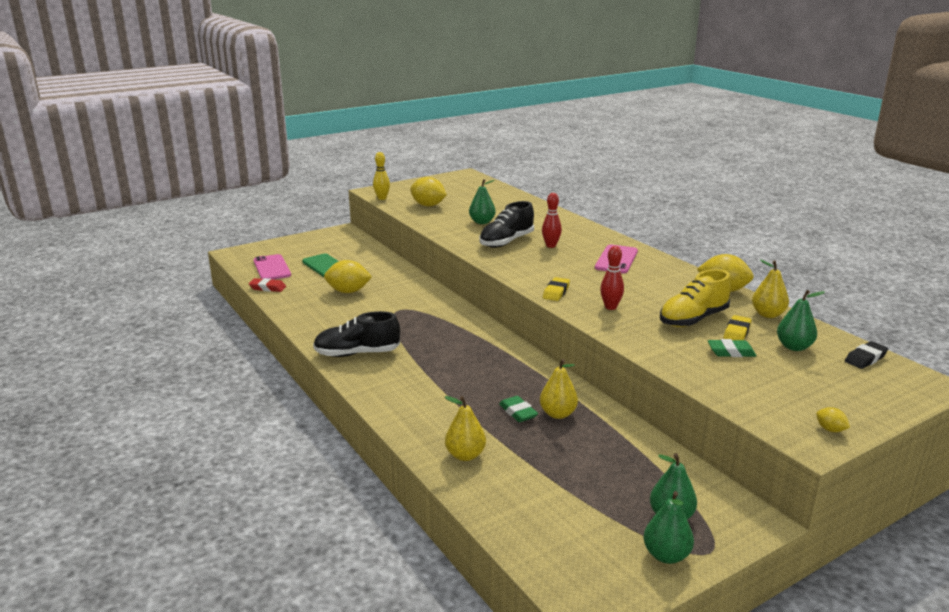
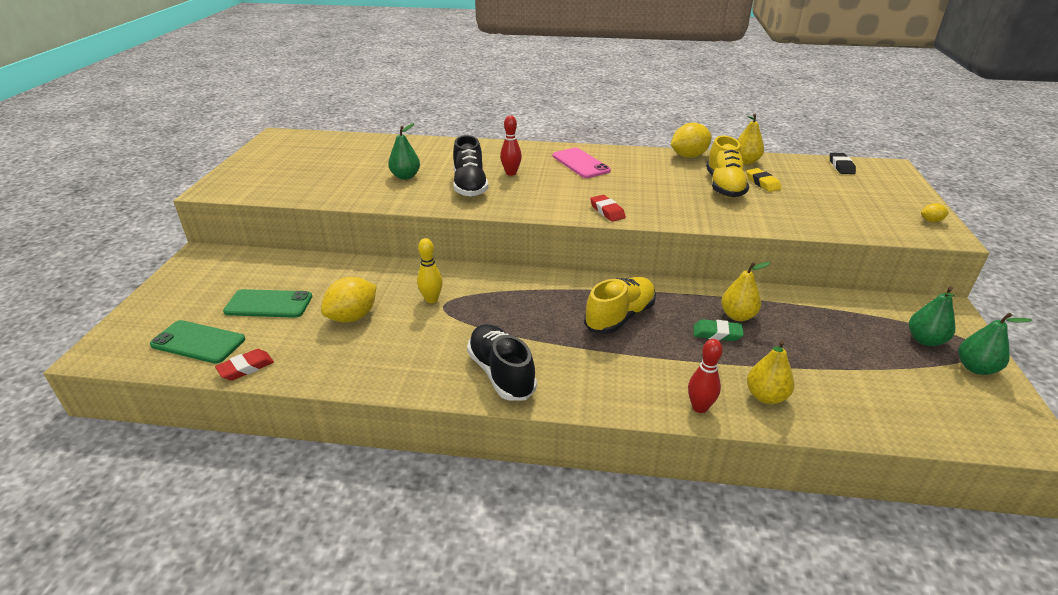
camera: 50 degrees left, 10 degrees up
(272, 268) = (198, 342): pink phone -> green phone
(357, 353) = (501, 373): black shoe -> black shoe turned 120 degrees clockwise
(382, 198) = (242, 194): yellow bowling pin -> yellow bowling pin (431, 299)
(428, 205) = (313, 181): yellow lemon -> none
(479, 369) = (620, 317): none -> yellow shoe
(556, 292) = (607, 211): yellow eraser -> red eraser
(610, 307) = (665, 204): red bowling pin -> red bowling pin (699, 407)
(731, 352) = (791, 198): green eraser -> none
(794, 347) = (804, 177): green pear -> none

